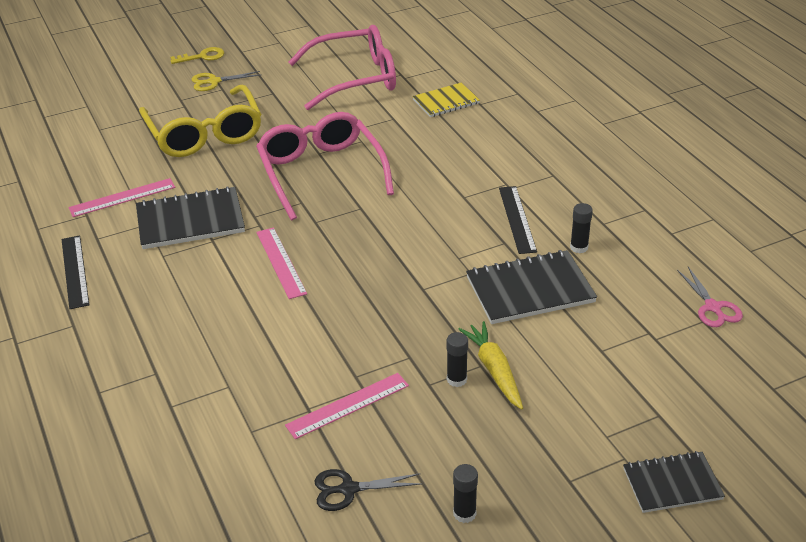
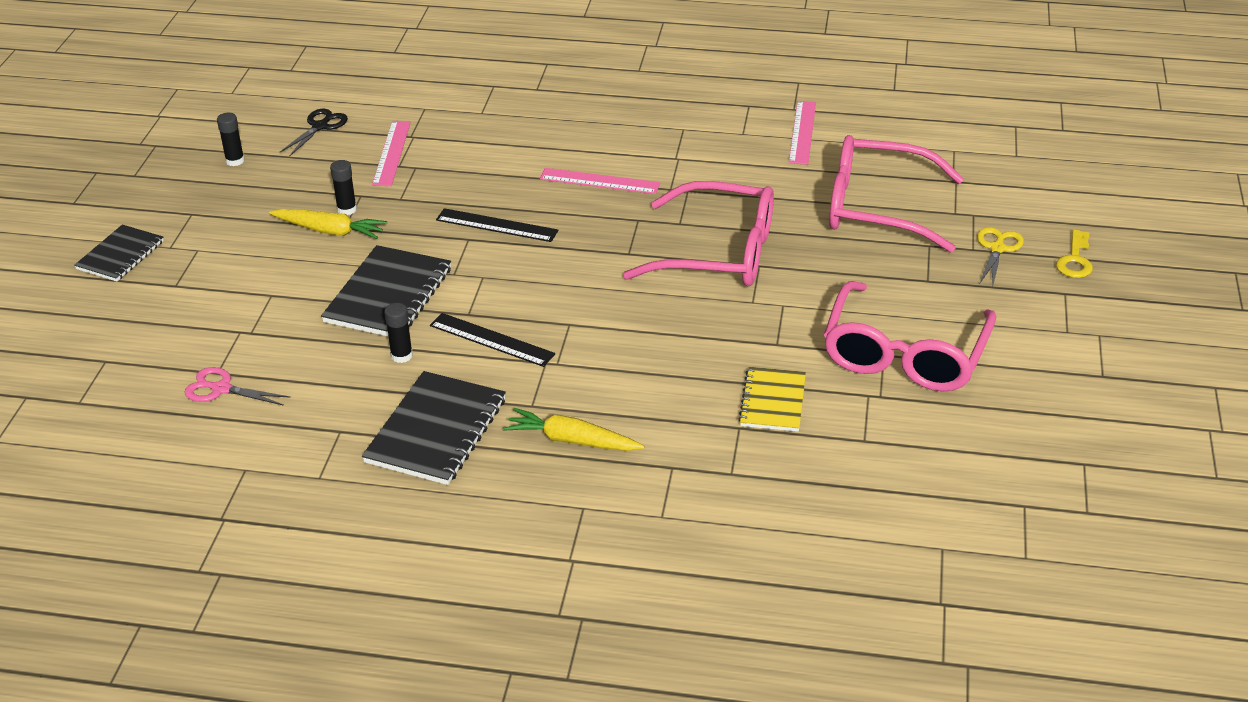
camera: 125 degrees right, 0 degrees up
(75, 271) = (710, 85): black ruler -> black ruler (496, 225)
(190, 221) = (721, 156): black notebook -> black notebook (436, 431)
(204, 133) = (878, 208): yellow glasses -> pink glasses
(561, 148) = (571, 440): none -> yellow carrot

